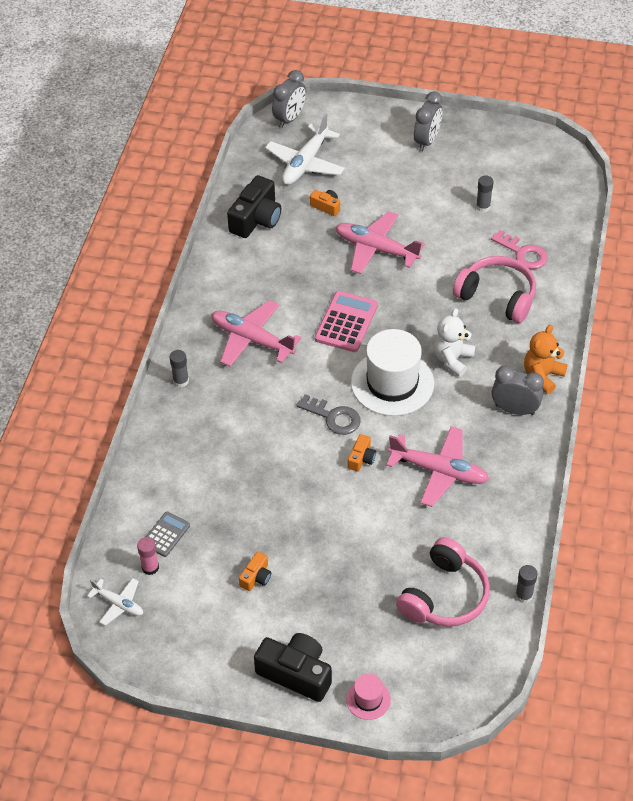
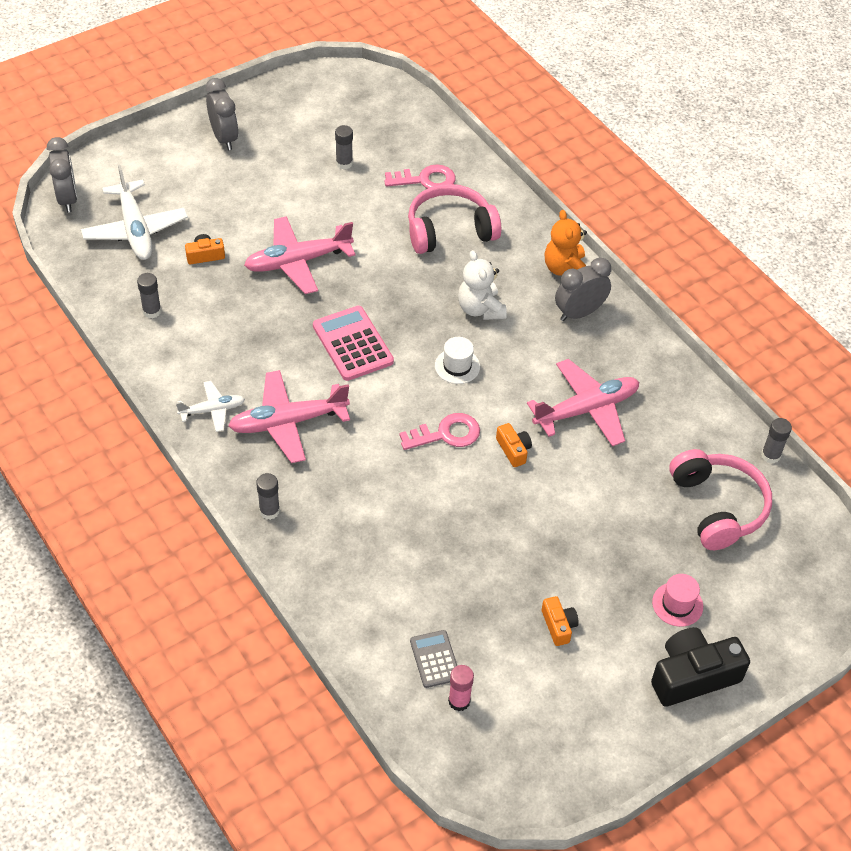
camera: 50 degrees left, 0 degrees up
(119, 604) = (474, 759): white plane -> white plane (212, 410)
(256, 219) = (152, 311): black camera -> grey glue stick
(333, 417) = (446, 434): grey key -> pink key
(368, 699) = (771, 643): pink hat -> pink hat (677, 604)
(392, 383) = (457, 366): white hat -> white hat, size x0.46

